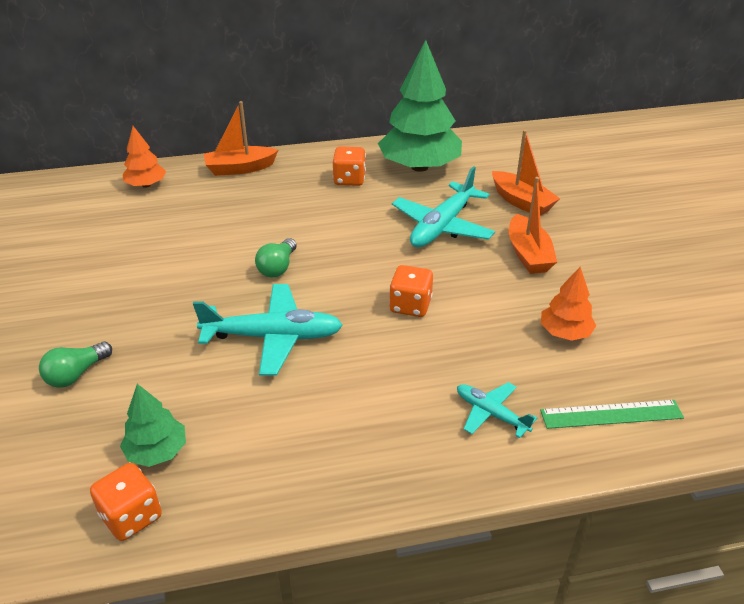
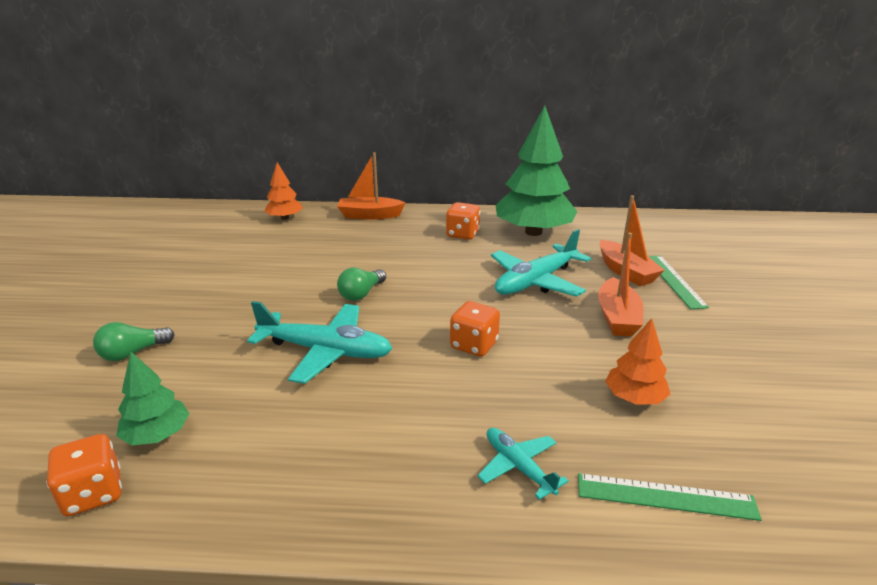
camera: 15 degrees right, 10 degrees down
(567, 206) = (674, 281): none -> green ruler

